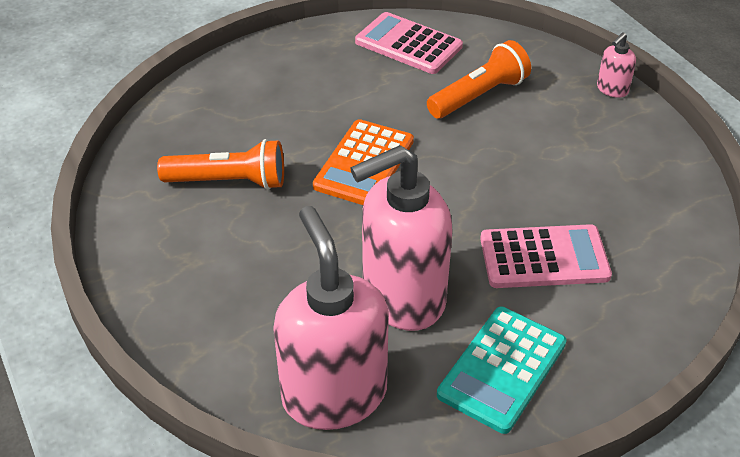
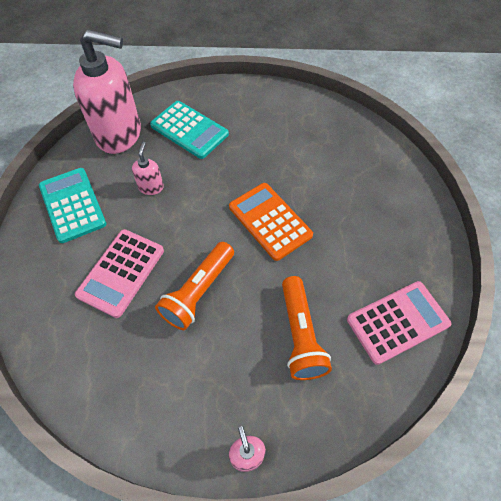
camera: 120 degrees right, 15 degrees up
(229, 181) = (297, 149): orange flashlight -> orange flashlight (198, 292)
(265, 310) = (189, 130): none -> turquoise calculator
(402, 298) = (151, 187): pink soap dispenser -> pink soap dispenser, size x0.43

